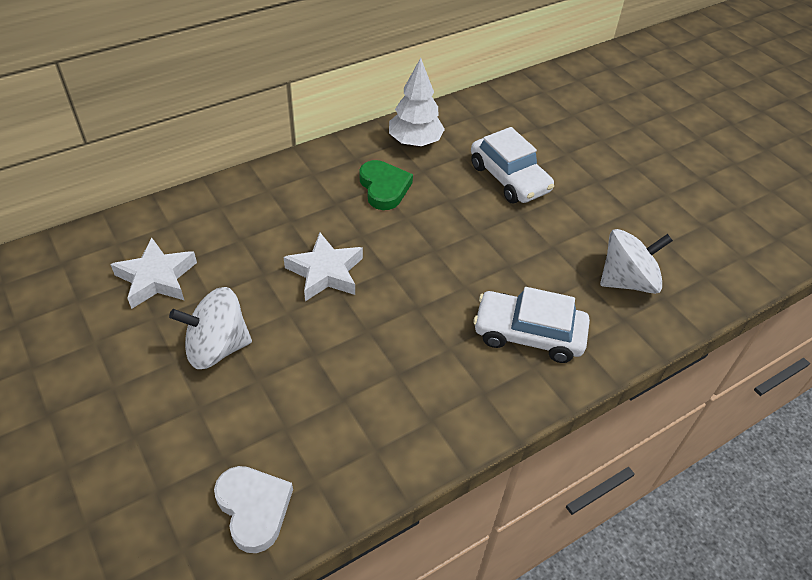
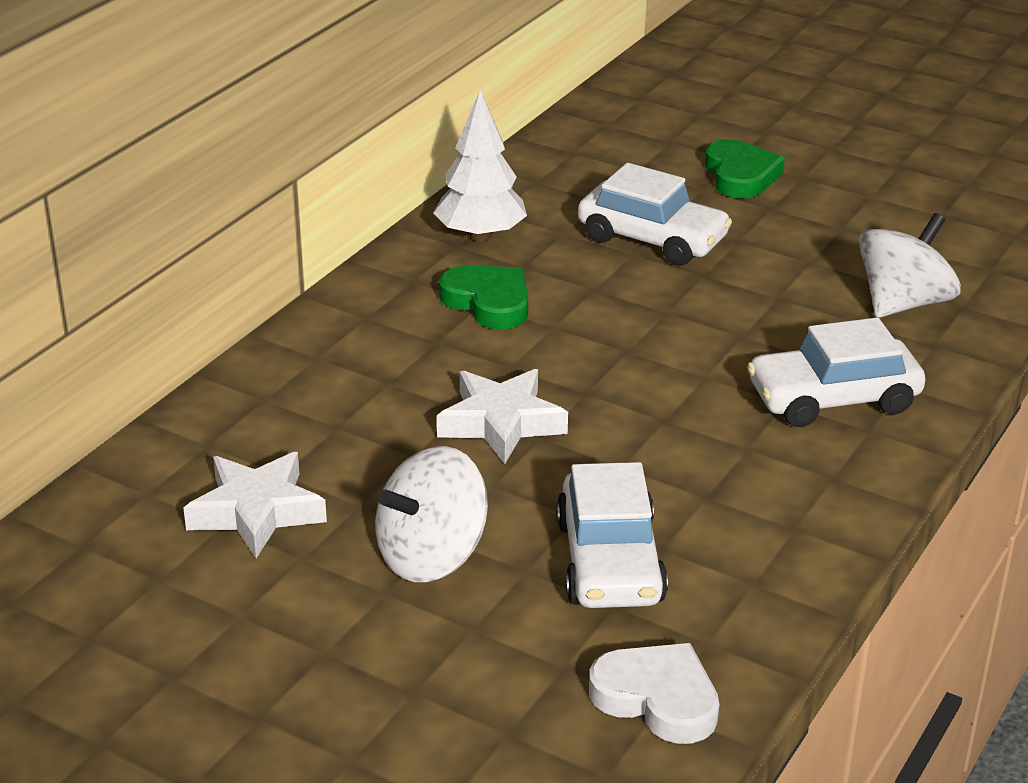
camera: 25 degrees left, 15 degrees down
(306, 395) = (609, 562): none -> white car
(596, 152) = (740, 175): none -> green heart

